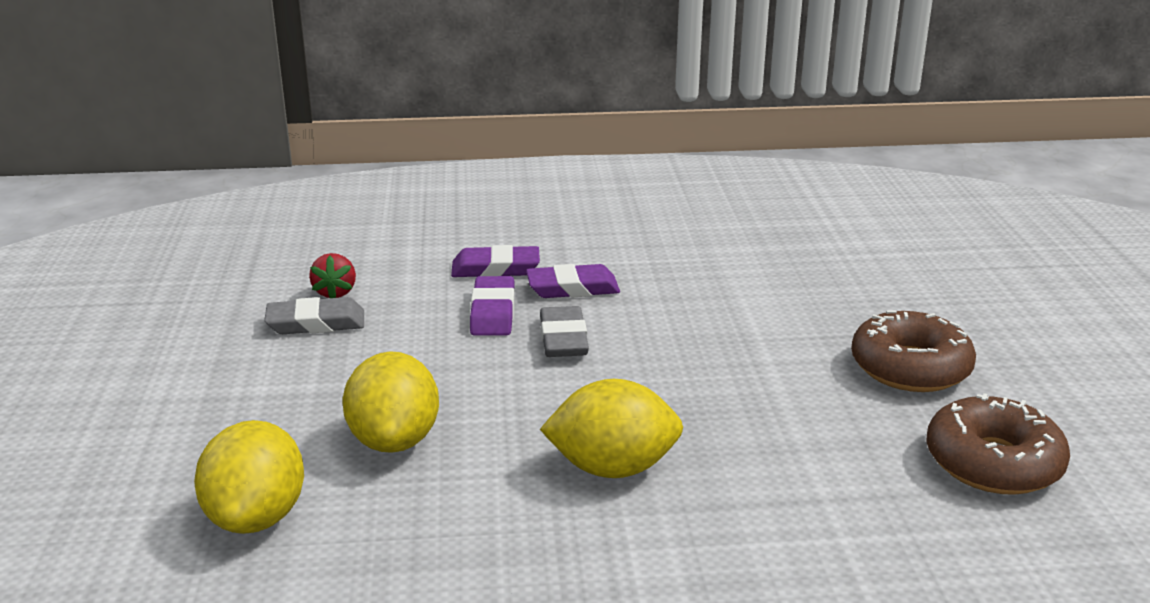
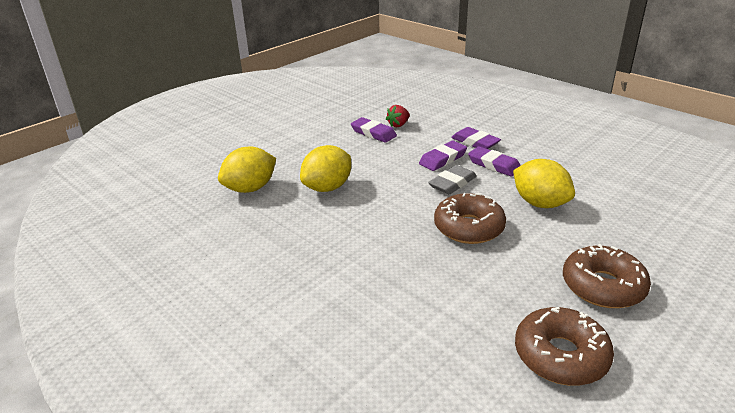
camera: 50 degrees right, 5 degrees up
(316, 323) = (373, 133): grey eraser -> purple eraser
(612, 468) = (380, 242): yellow lemon -> yellow lemon (540, 203)
(681, 384) = (469, 227): none -> brown donut

